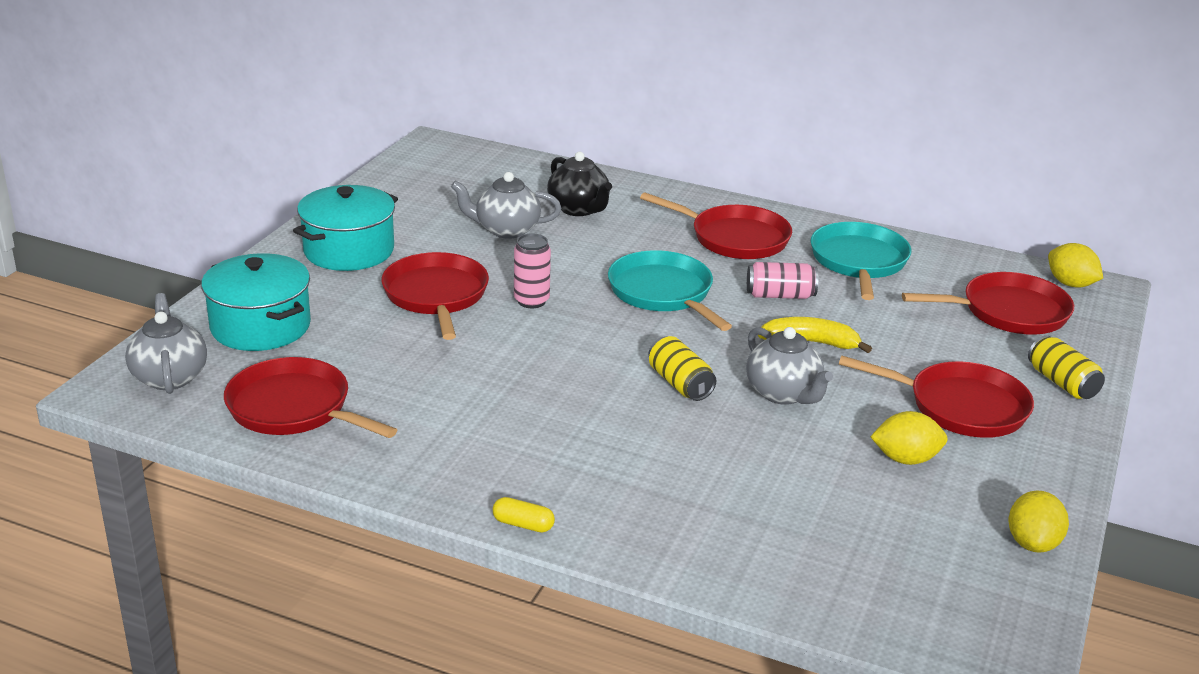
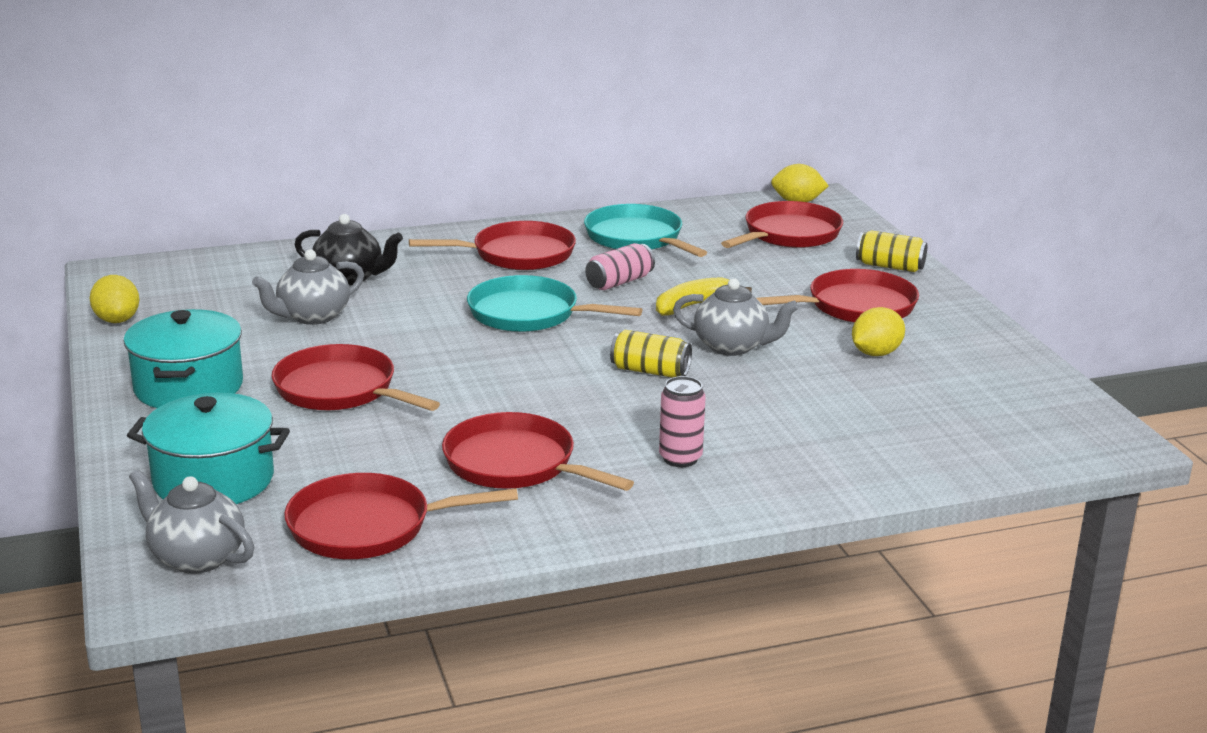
camera: 40 degrees left, 5 degrees down
(459, 411) = (515, 464): none -> red pan
(523, 524) = (702, 515): yellow capsule -> none
(531, 301) = (432, 361): pink can -> pink can (680, 458)
(1032, 543) = (1023, 369): yellow lemon -> yellow lemon (117, 320)

